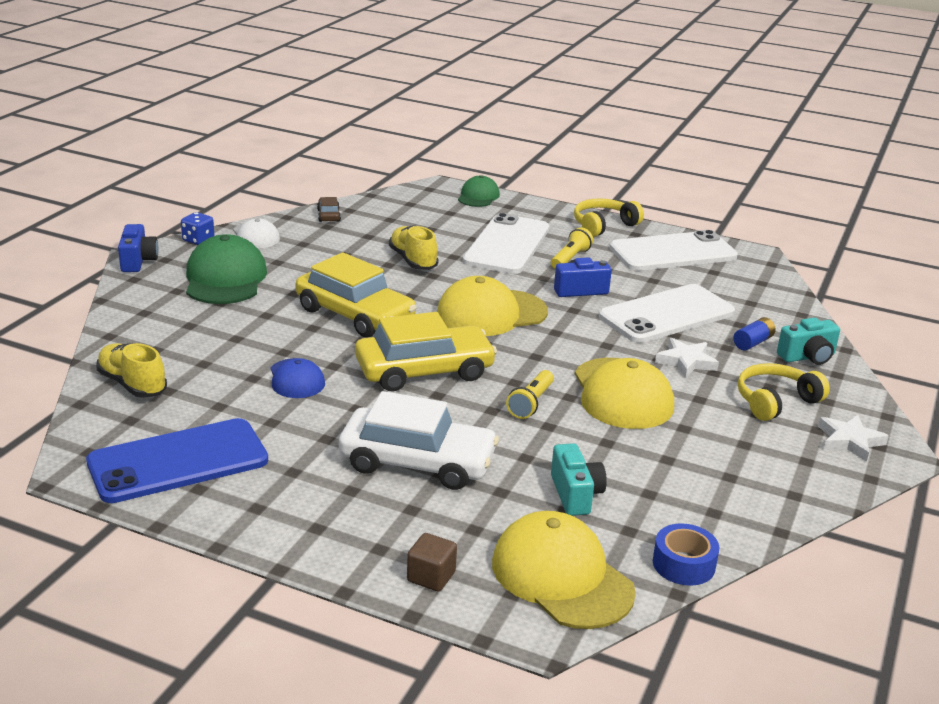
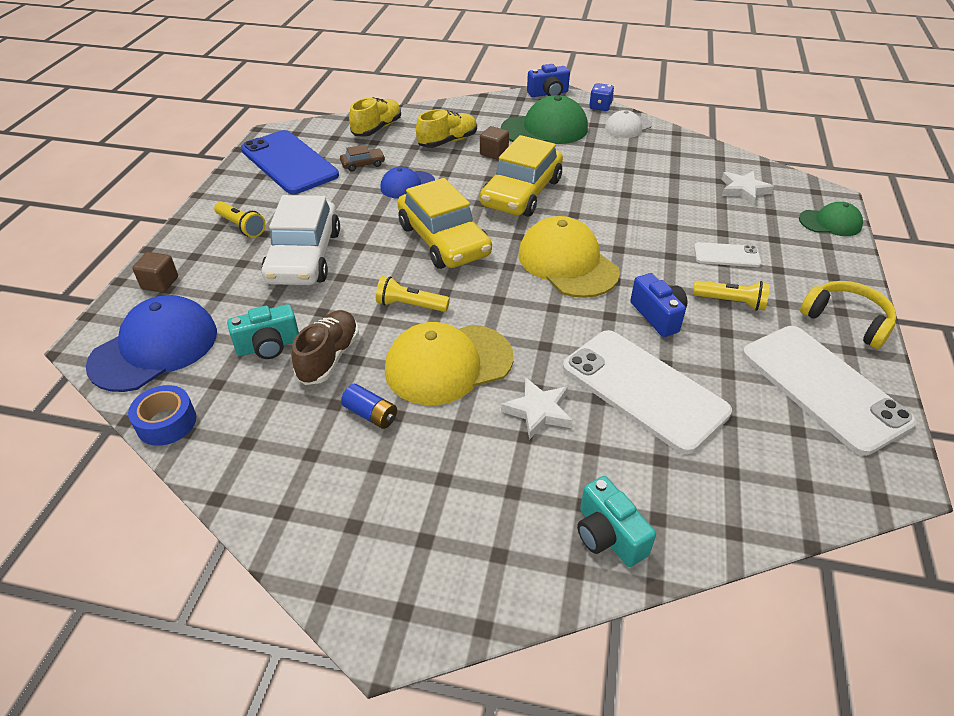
camera: 80 degrees right, 15 degrees up
(258, 316) = (494, 153): none -> brown cube
(327, 508) = (241, 226): none -> yellow flashlight
(328, 215) = (698, 150): brown car -> brown car (363, 164)
(413, 260) = (644, 205): yellow shoe -> yellow shoe (447, 141)
(507, 245) = (726, 255): white phone -> white phone, size x0.48
(561, 577) = (155, 348): yellow cap -> blue cap
(601, 458) = (329, 357): none -> brown shoe
(753, 342) = (617, 474): blue battery -> blue battery (370, 414)
(775, 401) = (478, 497): yellow headphones -> none
(849, 441) = (407, 575): white star -> white star (743, 190)

